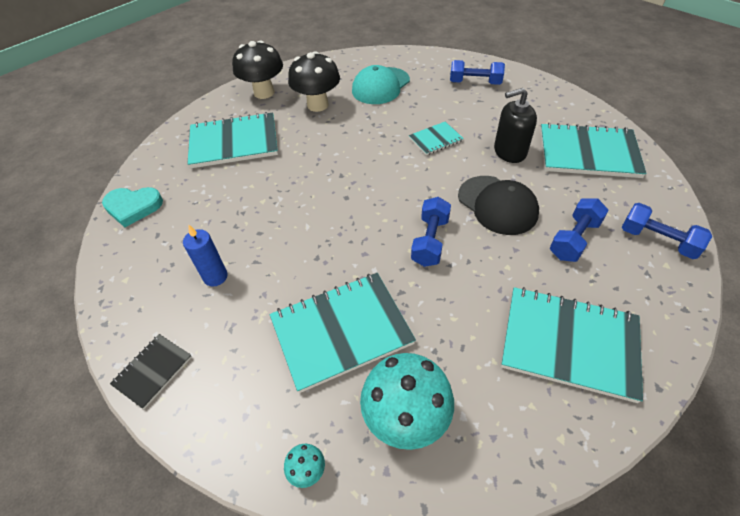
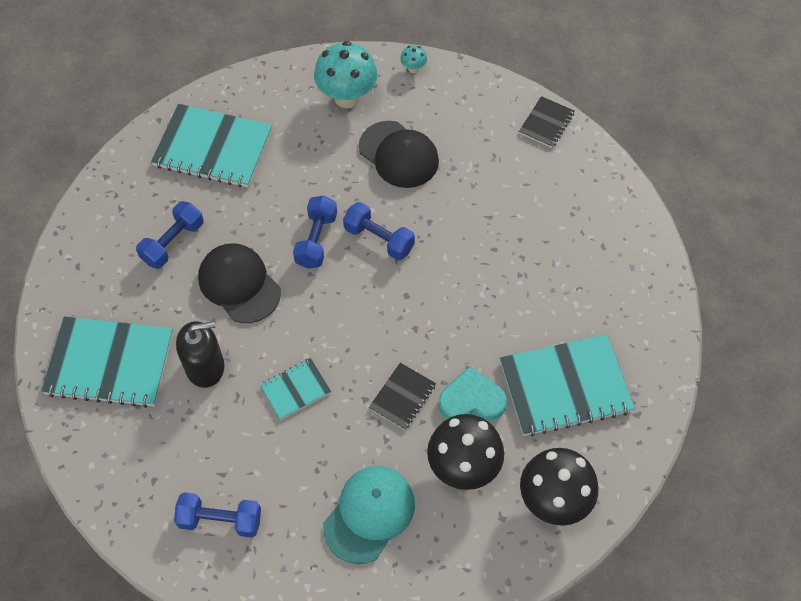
camera: 175 degrees right, 10 degrees up
(133, 207) = (647, 281): turquoise heart -> turquoise heart (472, 399)
(215, 277) = (523, 201): blue candle -> none
(341, 331) = (399, 154): turquoise notebook -> black cap
(355, 136) = (402, 397): none -> black notebook
(657, 240) = (93, 242): blue dumbbell -> blue dumbbell (379, 239)

